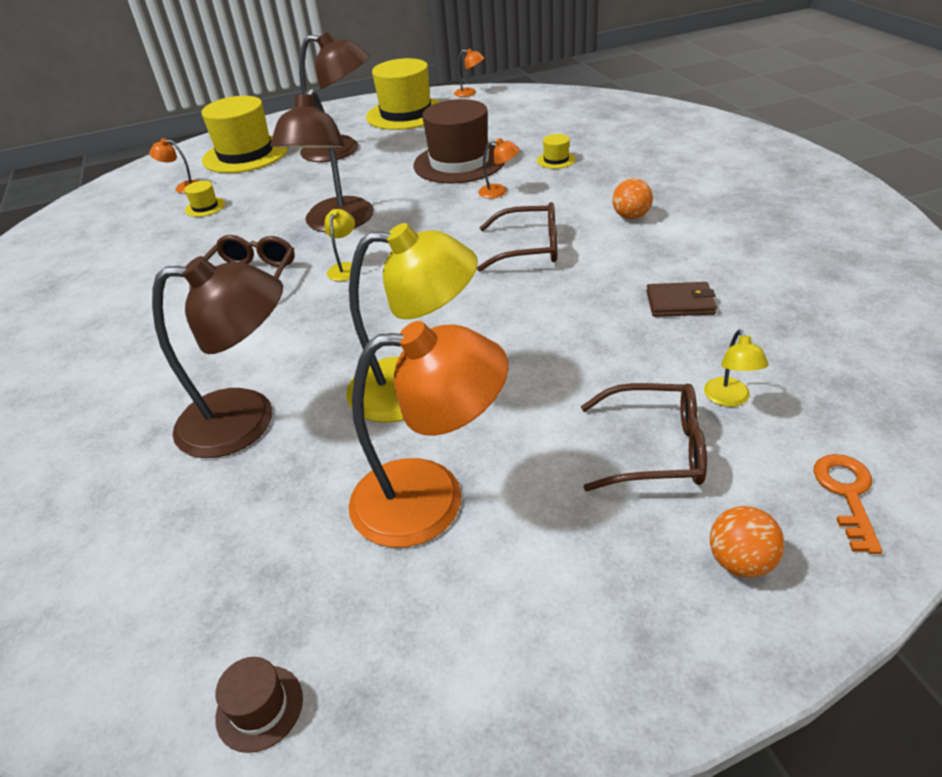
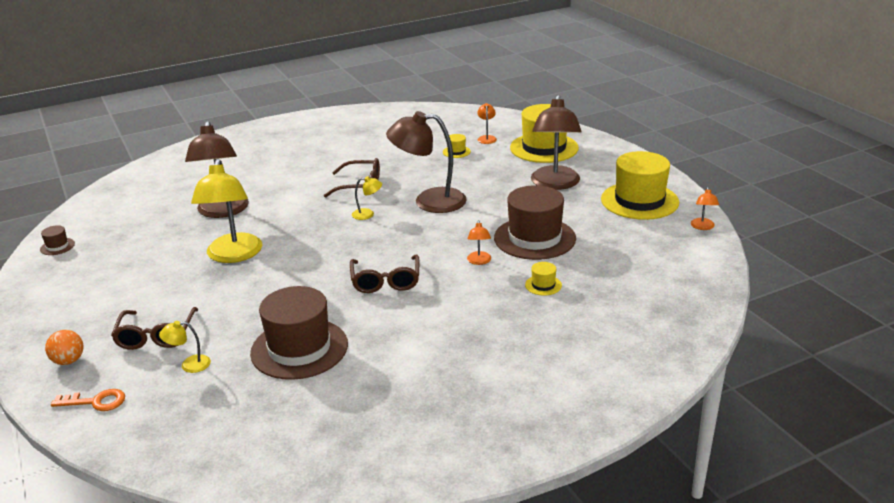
camera: 80 degrees right, 10 degrees down
(431, 499) = (147, 270): orange lamp -> none
(631, 216) = (432, 326): orange ball -> none
(680, 303) = (299, 348): brown wallet -> brown hat

